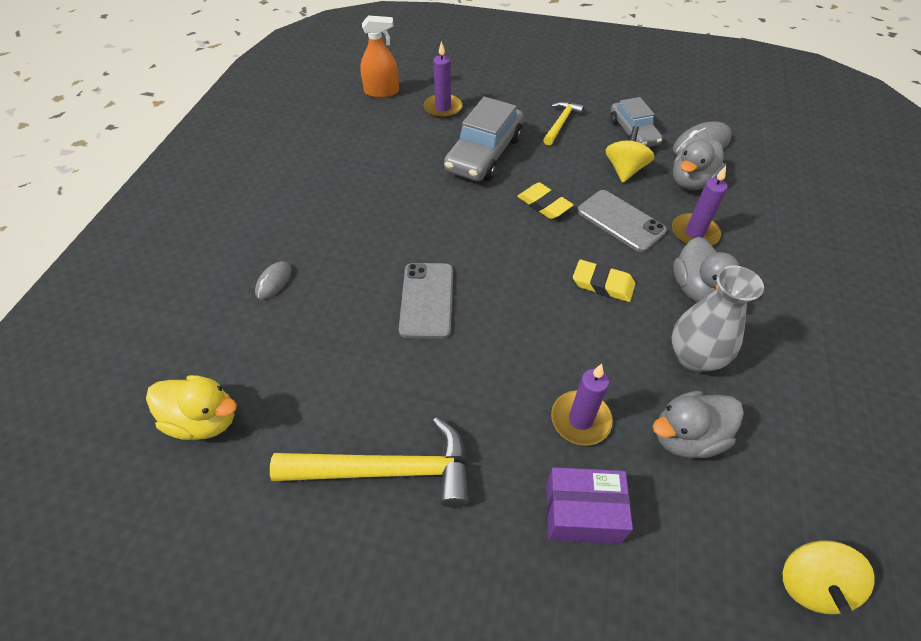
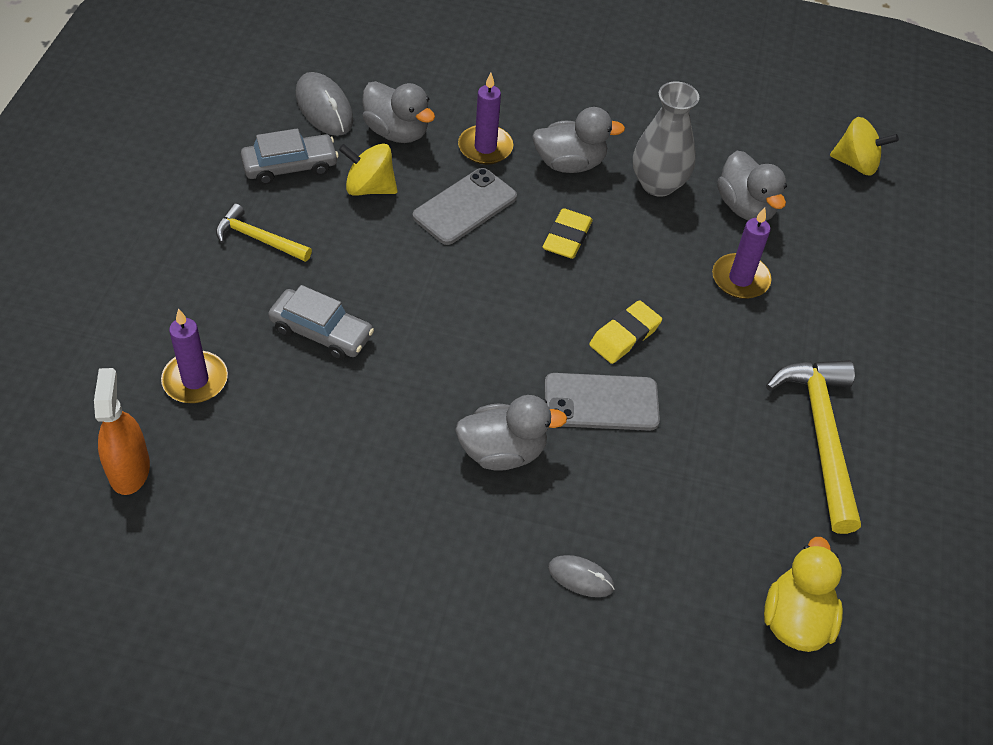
camera: 95 degrees left, 0 degrees up
(383, 242) = (503, 452): none -> grey duck
(484, 154) = (321, 332): grey car -> grey car, size x0.65
(544, 204) = (433, 275): yellow eraser -> yellow eraser (624, 336)
(582, 513) = (831, 289): purple box -> none

